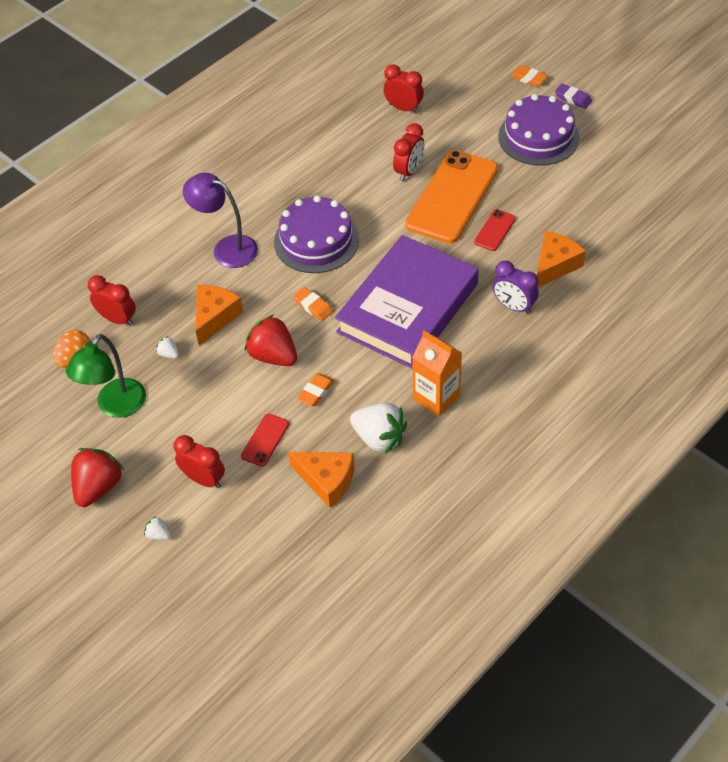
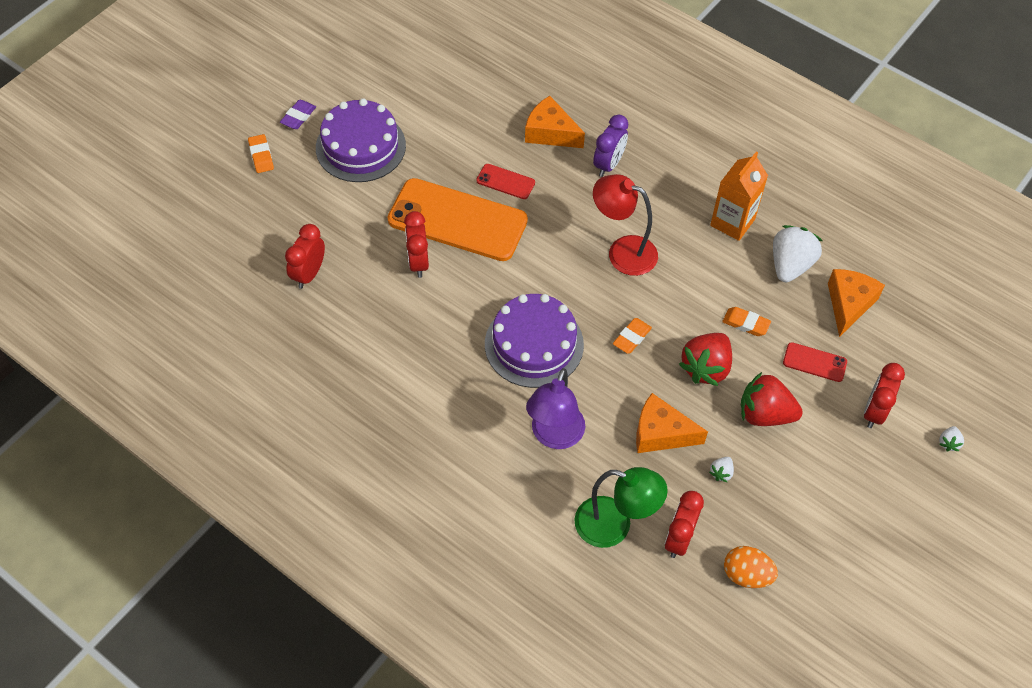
camera: 100 degrees left, 5 degrees up
(98, 487) = (909, 512): red strawberry -> red strawberry (764, 414)
(116, 406) = (803, 515): green lamp -> green lamp (614, 526)
(408, 308) = (622, 251): purple book -> red lamp
(409, 171) = (418, 262): red clock -> red clock turned 120 degrees counterclockwise
(528, 78) = (261, 156): orange eraser -> orange eraser turned 45 degrees counterclockwise

